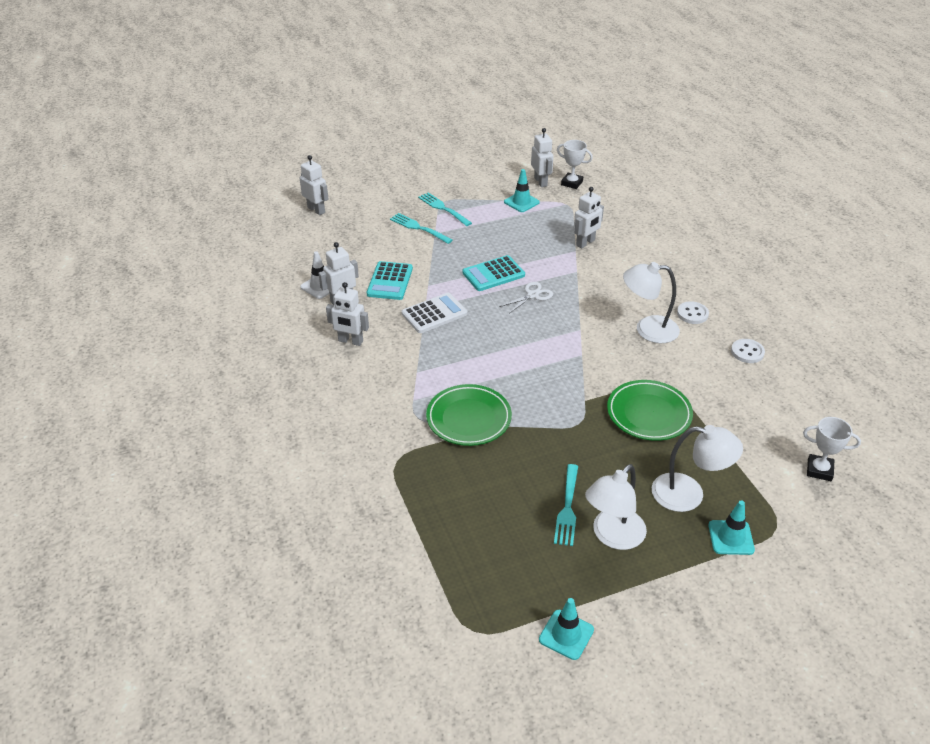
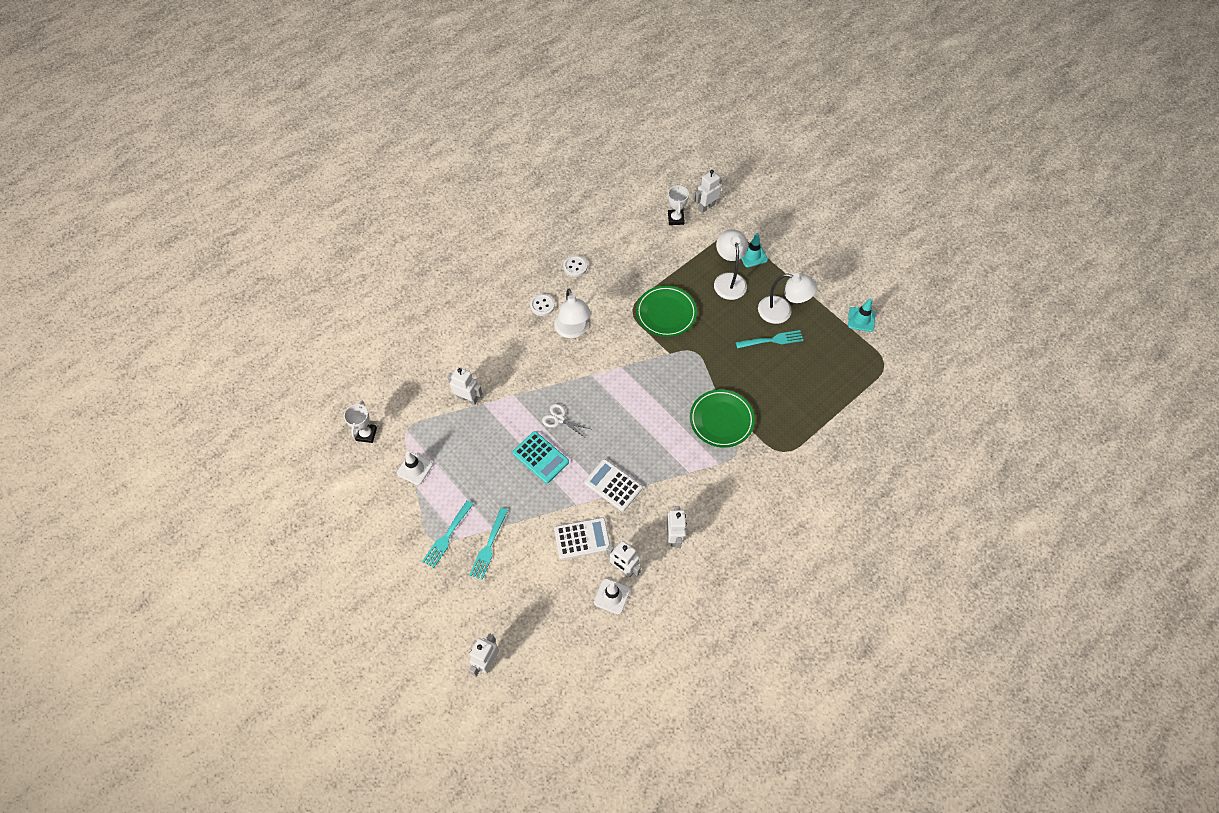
camera: 110 degrees left, 20 degrees up
(390, 281) = (582, 538): turquoise calculator -> white calculator
(521, 202) = (415, 469): turquoise traffic cone -> white traffic cone
(541, 182) = (371, 462): white robot -> white robot (706, 206)

